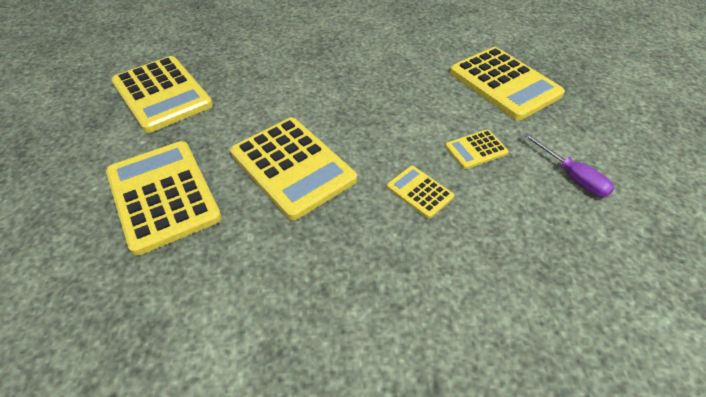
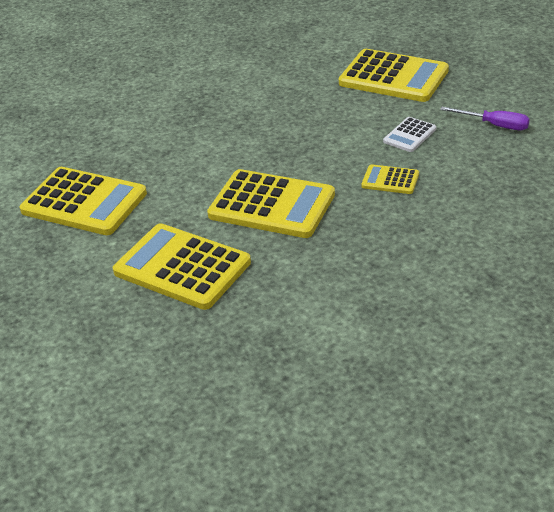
camera: 25 degrees left, 10 degrees down
(476, 149) = (409, 135): yellow calculator -> white calculator

